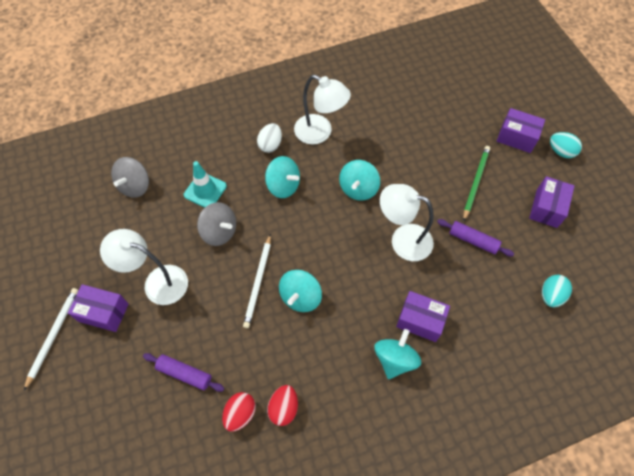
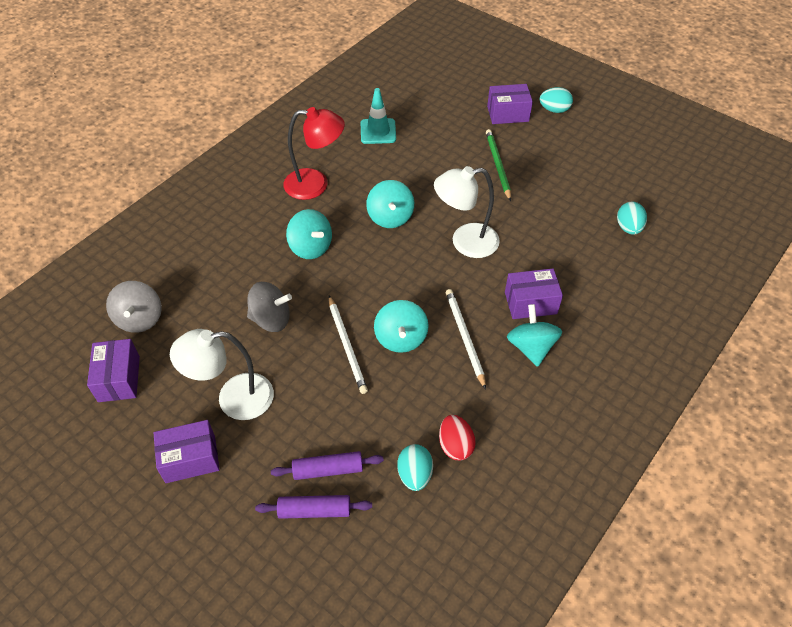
camera: 30 degrees left, 10 degrees down
(53, 336) = (144, 513): white pencil -> white pencil (464, 337)
(205, 190) = (227, 288): turquoise traffic cone -> turquoise traffic cone (378, 131)
(240, 413) = (414, 474): red egg -> turquoise egg
(270, 145) = (270, 216): white egg -> none
(283, 186) = (311, 247): turquoise spinning top -> turquoise spinning top turned 45 degrees clockwise
(320, 133) = (315, 184): white lamp -> red lamp
(473, 240) = (530, 214): purple rolling pin -> purple rolling pin (314, 510)
(546, 208) = (575, 160): purple box -> purple box (119, 379)

